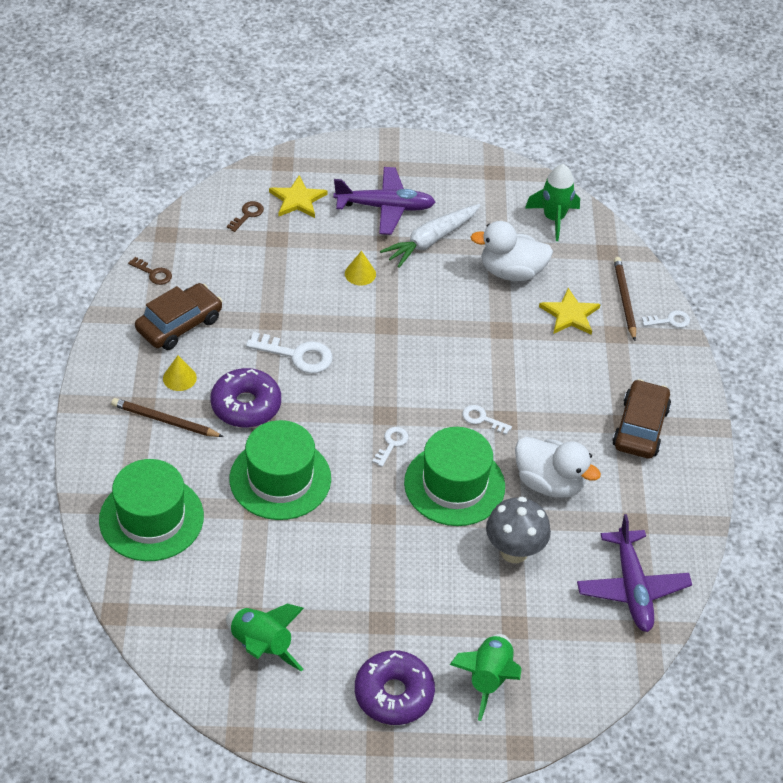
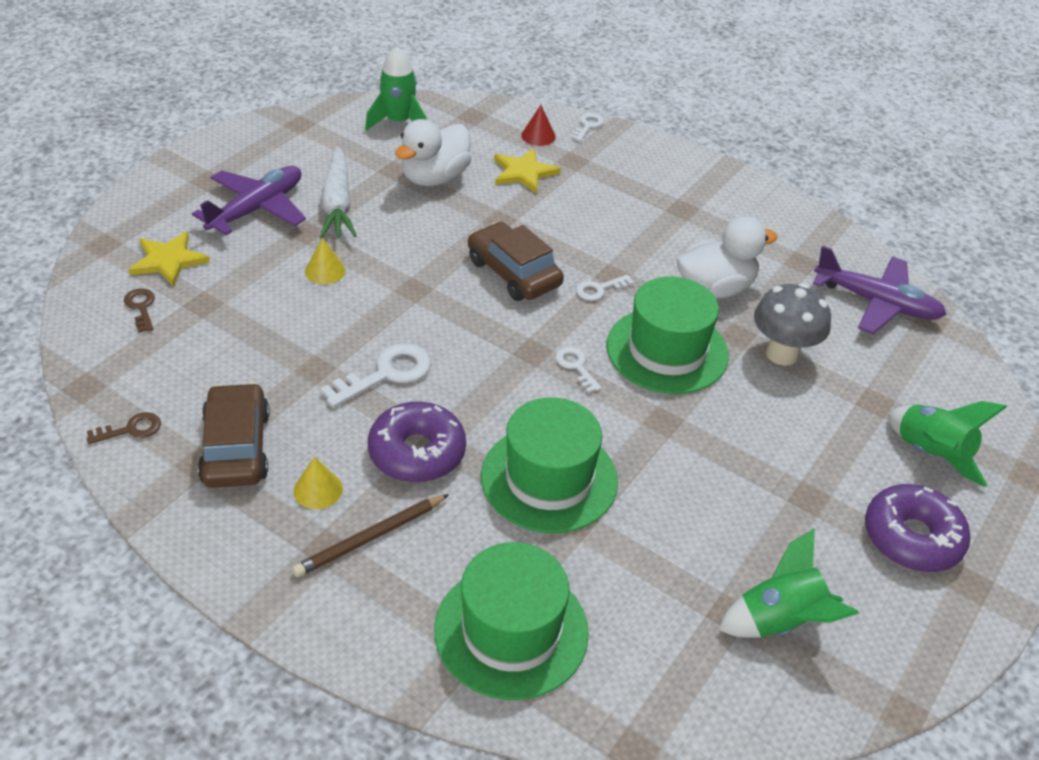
camera: 55 degrees left, 5 degrees down
(624, 299) = (538, 136): brown pencil -> red cone
(640, 427) = (694, 203): brown car -> brown car (513, 273)

